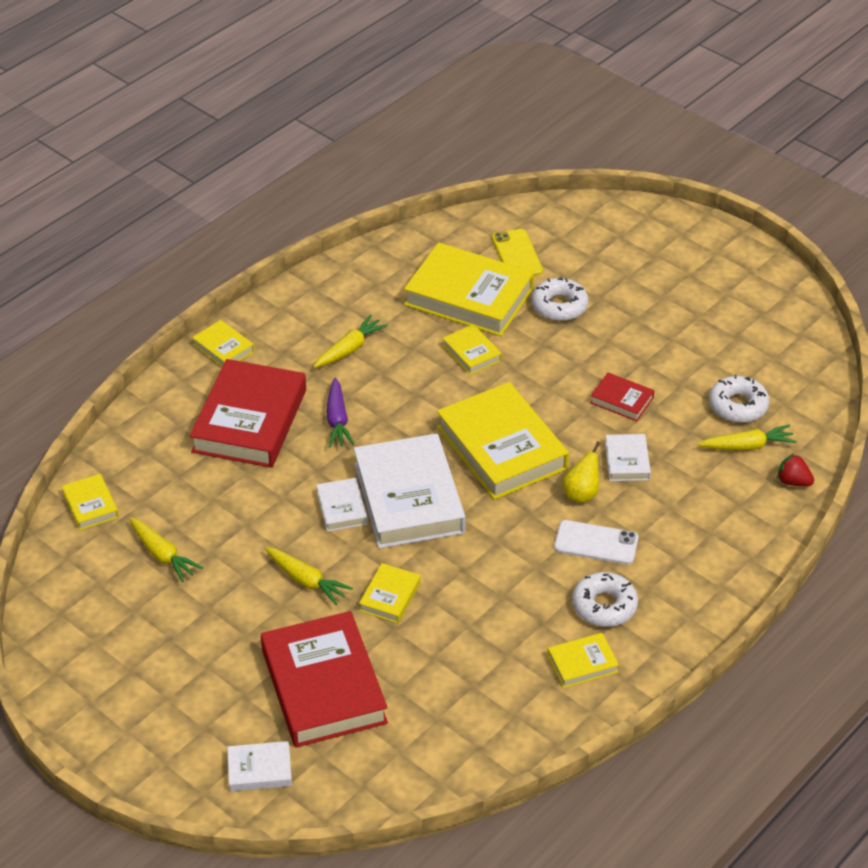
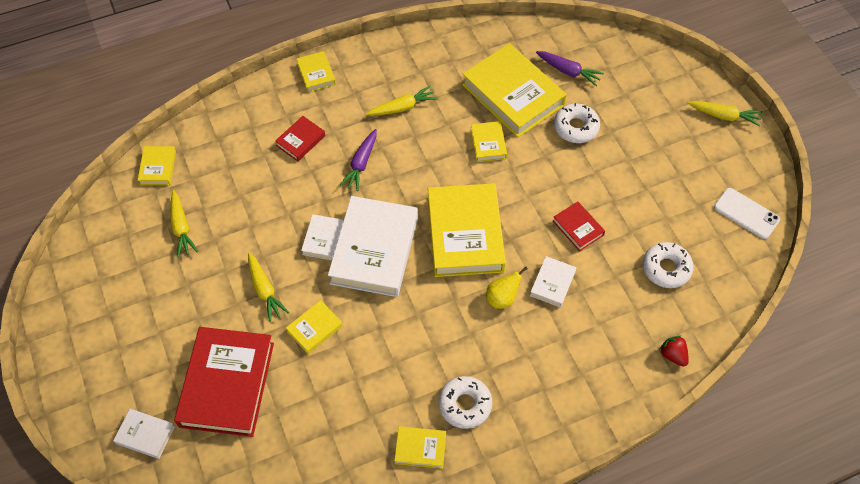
camera: 25 degrees right, 15 degrees up
(249, 421) = (300, 141): red book -> red book, size x0.47
(517, 254) = (568, 71): yellow phone -> purple carrot
(596, 543) = (489, 346): white phone -> white phone (746, 213)
(747, 446) = (654, 308): yellow carrot -> yellow carrot (724, 116)

